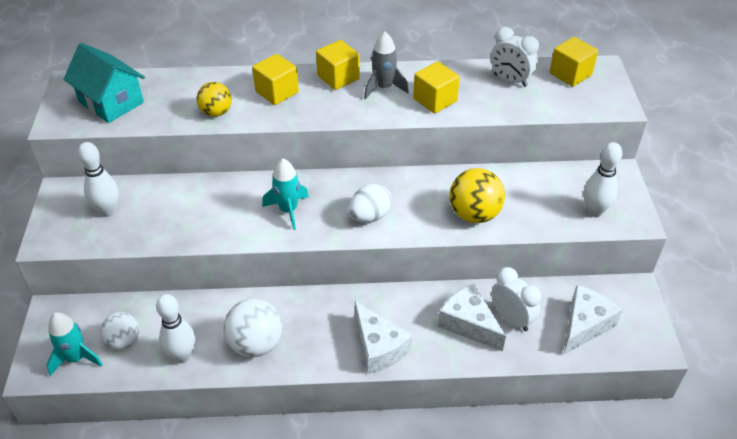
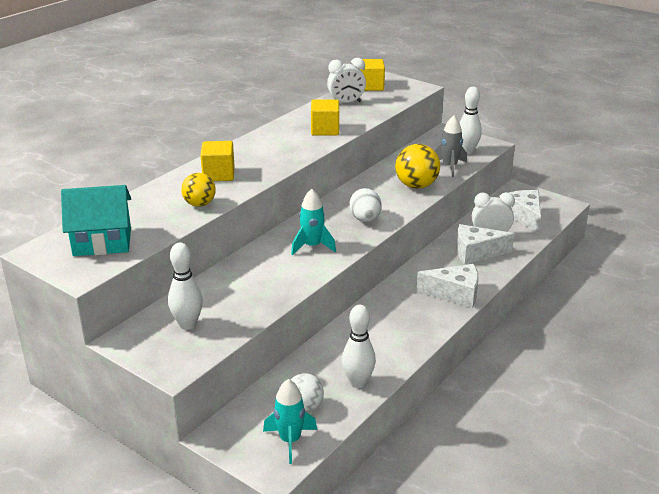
camera: 50 degrees left, 15 degrees down
(256, 344) = (388, 343): white ball -> none
(338, 77) = (243, 149): yellow cube -> none
(383, 88) = (283, 139): grey rocket -> grey rocket (449, 167)

